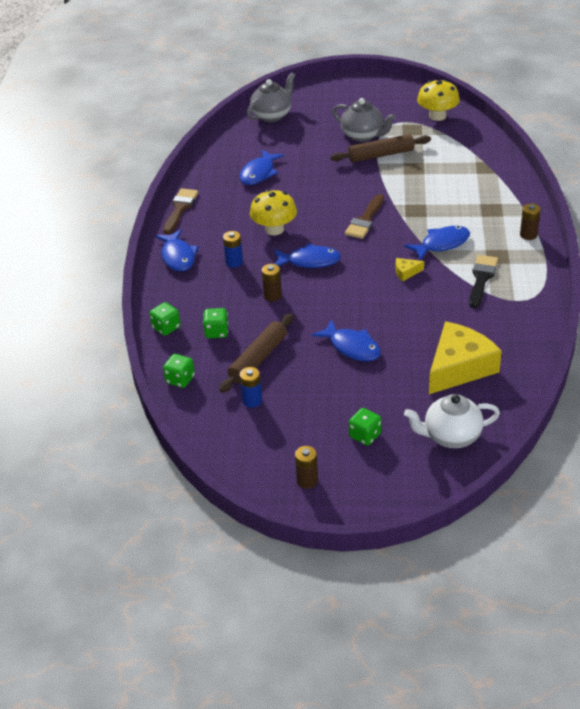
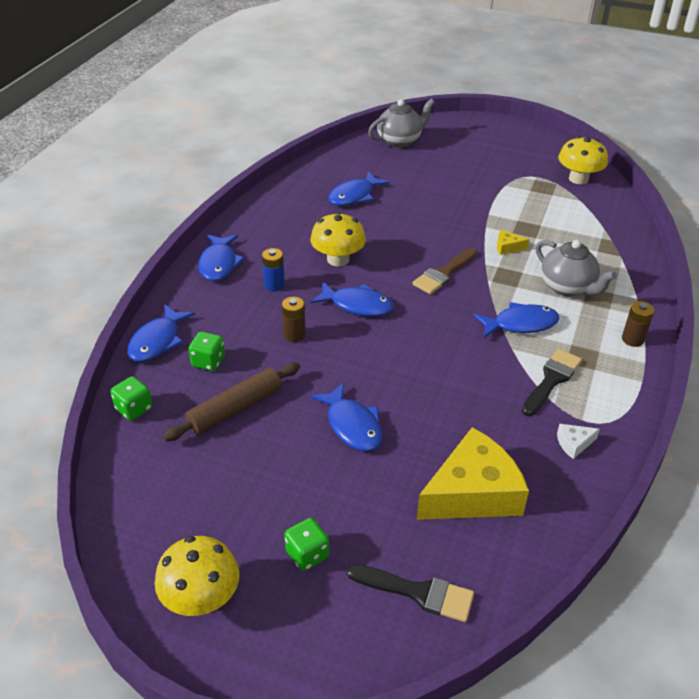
camera: 15 degrees right, 0 degrees up
(166, 327) = (157, 341): green dice -> blue fish
(180, 209) = (251, 213): brown brush -> none
(252, 400) = (198, 461): blue battery -> none
(307, 480) = (201, 598): brown battery -> yellow mushroom
(363, 135) = (486, 181): grey teapot -> grey teapot (568, 287)
(381, 155) = (496, 206): brown rolling pin -> none
(406, 272) = (462, 347): yellow cheese -> yellow cheese (507, 247)
(451, 436) = (418, 592): white teapot -> black brush
(515, 317) = (574, 443): none -> white cheese

